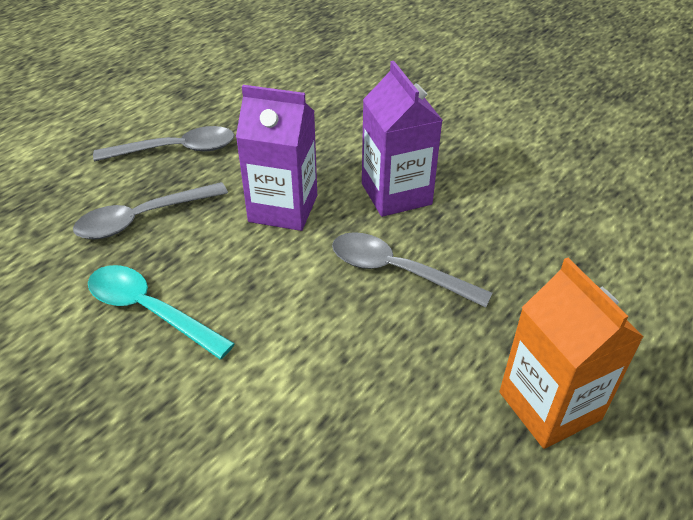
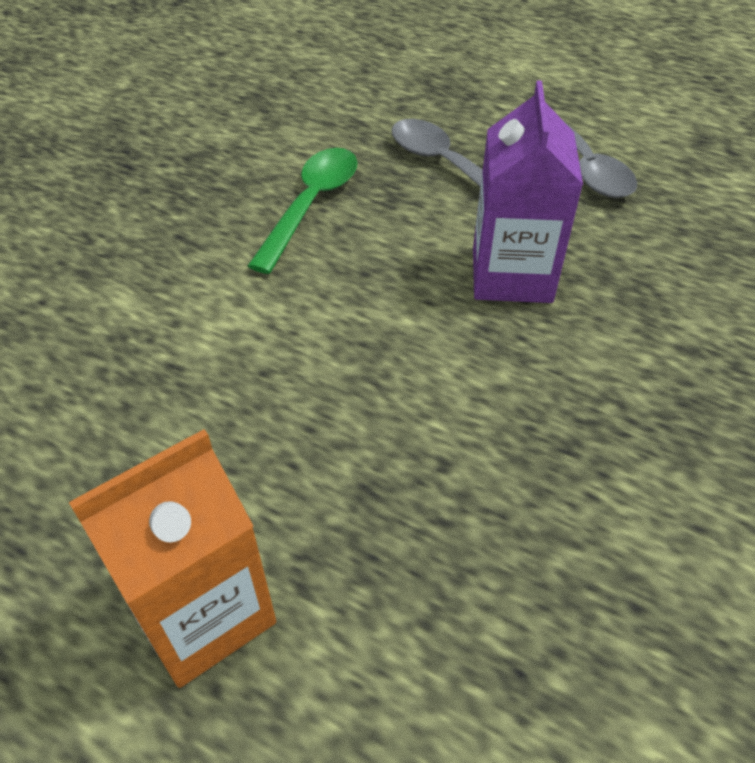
camera: 80 degrees right, 5 degrees up
(150, 310) = (311, 205): turquoise spoon -> green spoon
(396, 194) = (596, 391): purple carton -> none
(397, 271) = (427, 408): grey spoon -> none

